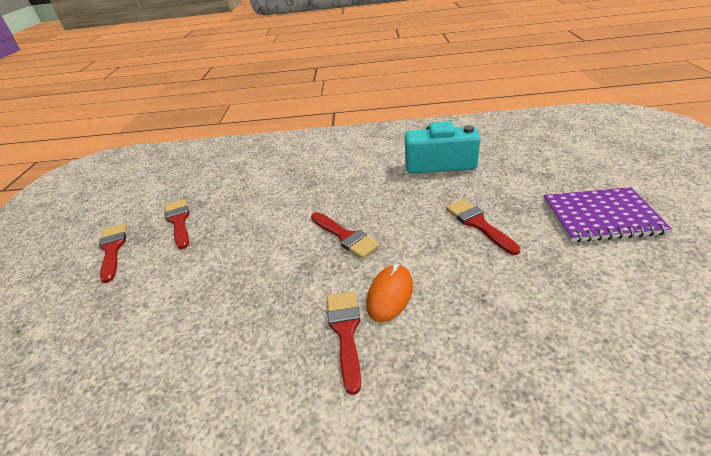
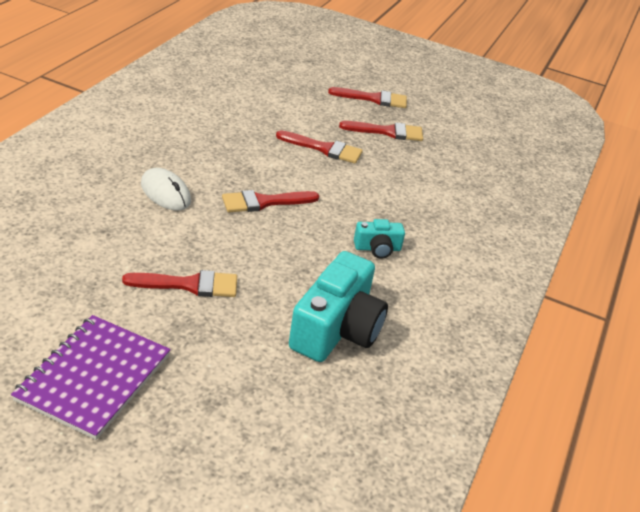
camera: 105 degrees right, 0 degrees up
(346, 332) = (156, 161): red brush -> red brush (324, 149)
(349, 175) = (377, 248): none -> turquoise camera
(390, 295) = (165, 193): orange mouse -> white mouse

